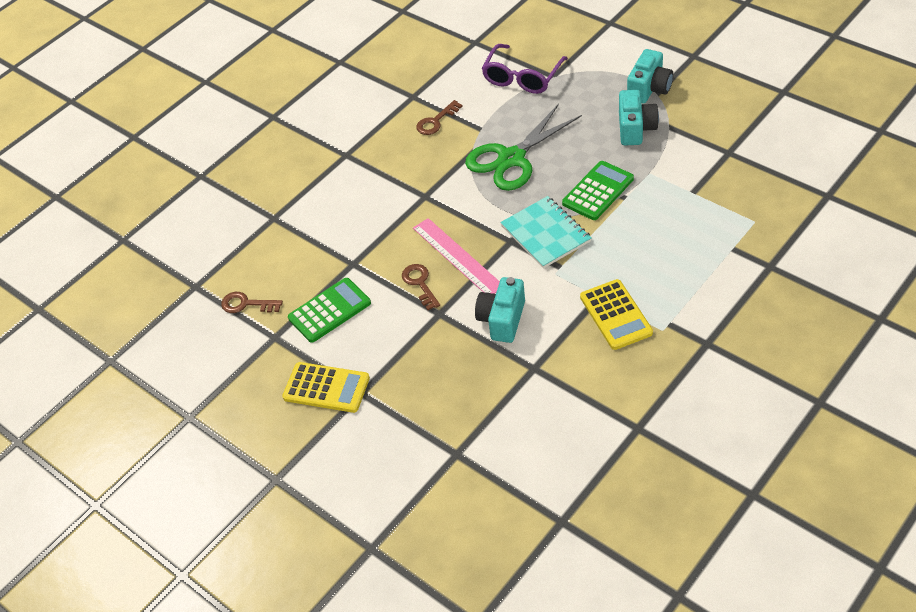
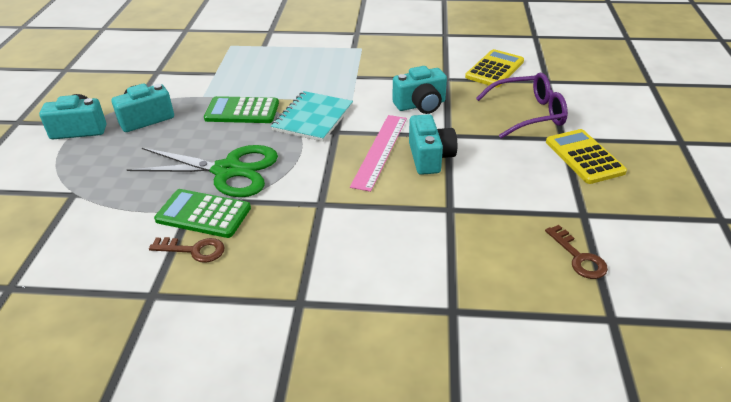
camera: 130 degrees left, 10 degrees down
(329, 310) = (516, 195): green calculator -> green calculator (203, 214)
(420, 284) = (430, 157): brown key -> turquoise camera
(522, 77) = (82, 215): purple glasses -> purple glasses (528, 114)
(616, 315) = (366, 65): yellow calculator -> yellow calculator (494, 69)

